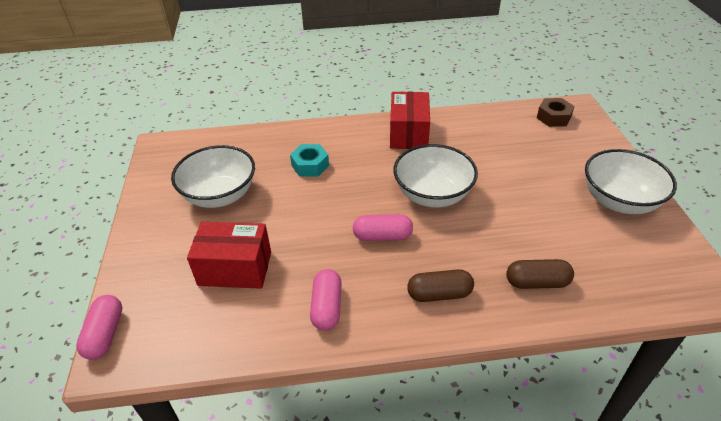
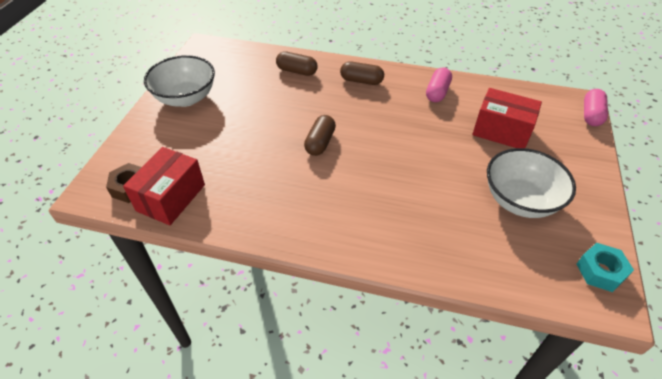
camera: 160 degrees left, 5 degrees up
(310, 165) = (421, 208): turquoise nut -> turquoise nut (600, 271)
(382, 236) = (380, 123): pink capsule -> none
(408, 133) = (296, 217): red box -> red box (171, 197)
(432, 195) = (320, 142): white bowl -> brown capsule

